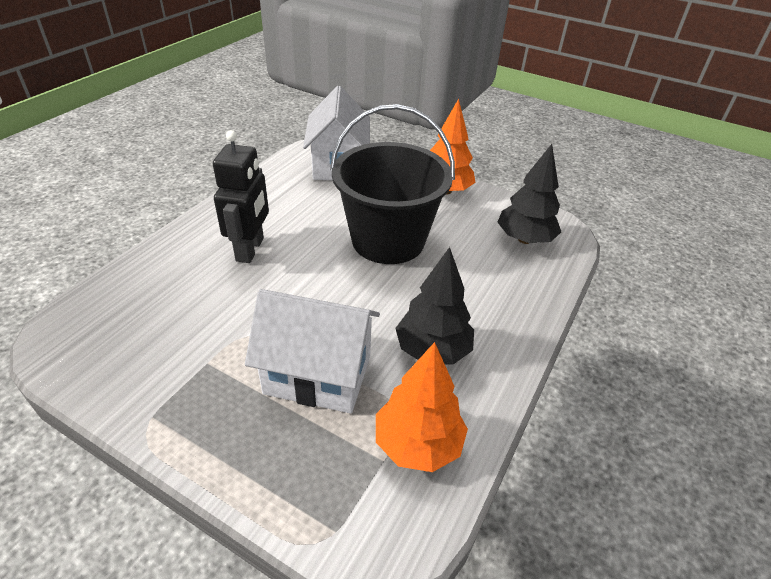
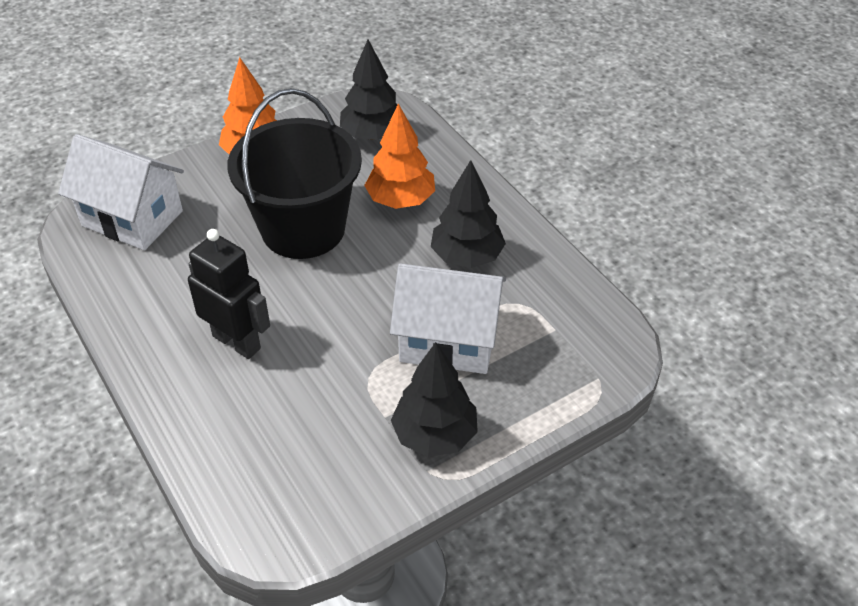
camera: 60 degrees left, 5 degrees up
(197, 406) = (434, 435): none -> black tree
(318, 375) = (448, 341): white house -> white house turned 60 degrees clockwise
(418, 444) = (552, 303): orange tree -> orange tree (401, 200)

